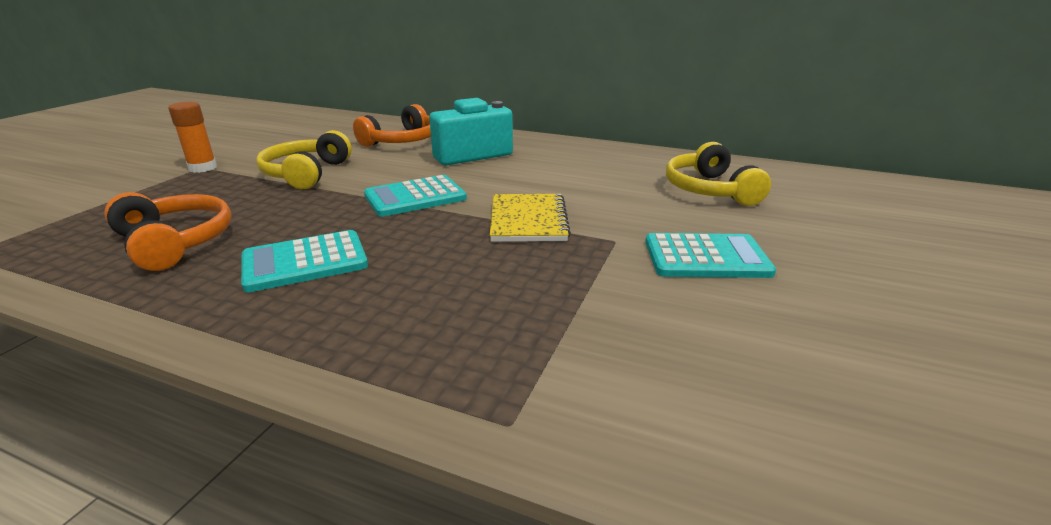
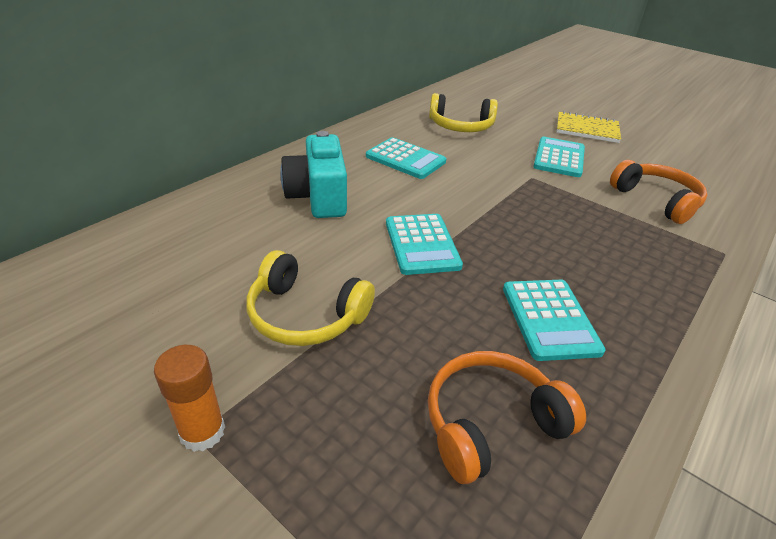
camera: 75 degrees left, 10 degrees up
(401, 141) = (230, 231): orange headphones -> orange headphones (656, 200)
(528, 220) = (491, 200): yellow notebook -> yellow notebook (587, 129)
(579, 174) = (405, 159): none -> turquoise calculator

